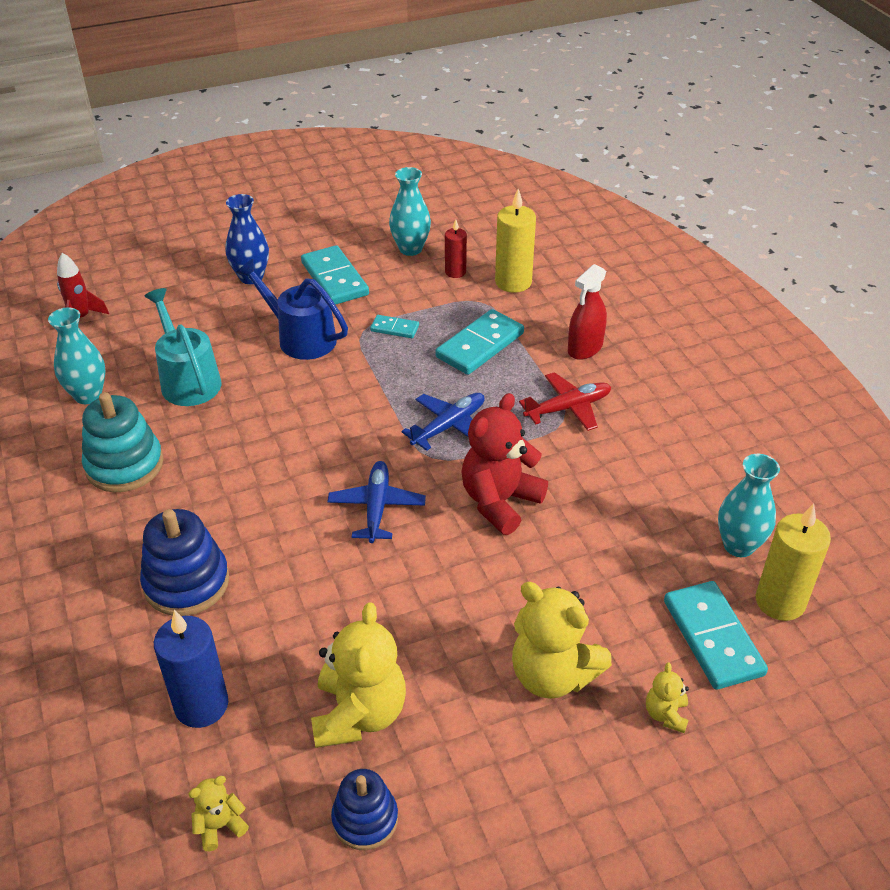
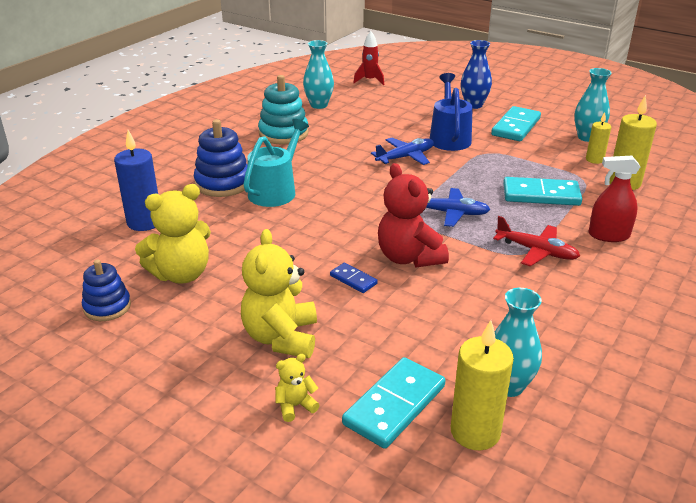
camera: 55 degrees right, 10 degrees down
(188, 379) = (367, 123): turquoise watering can -> turquoise watering can (276, 190)
(220, 826) = (70, 261): yellow teddy bear -> none
(376, 507) = (346, 216): blue plane -> blue plane (405, 157)
(394, 328) = (506, 161): turquoise domino -> none
(455, 272) = (594, 159): red candle -> yellow candle
(500, 501) = (409, 257): red teddy bear -> red teddy bear turned 120 degrees counterclockwise
(501, 565) = (353, 280): none -> blue domino

